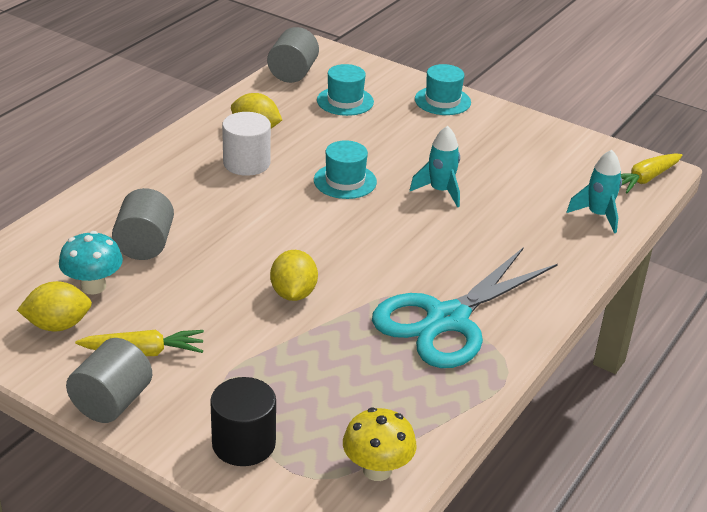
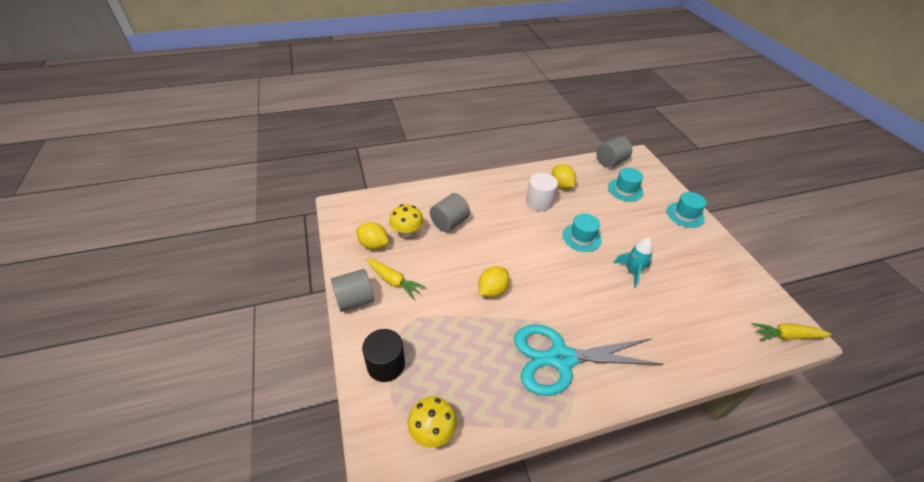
camera: 40 degrees right, 10 degrees up
(93, 286) = (407, 232): turquoise mushroom -> yellow mushroom
(598, 215) = (726, 344): turquoise rocket -> none

